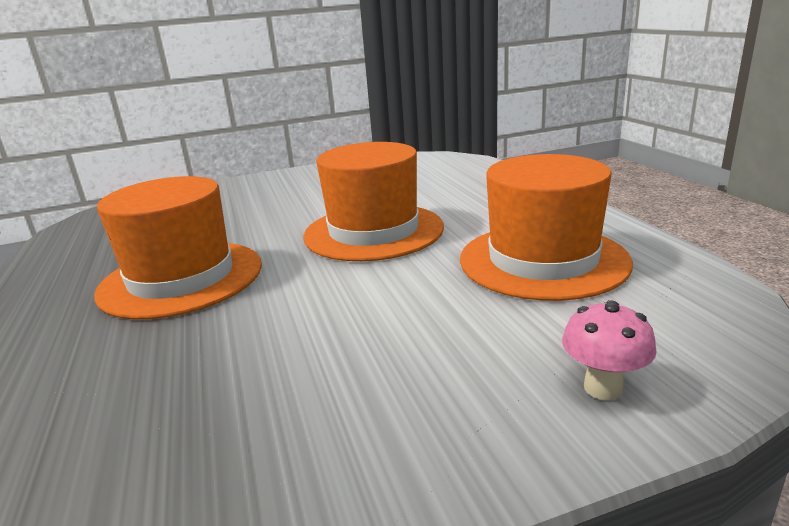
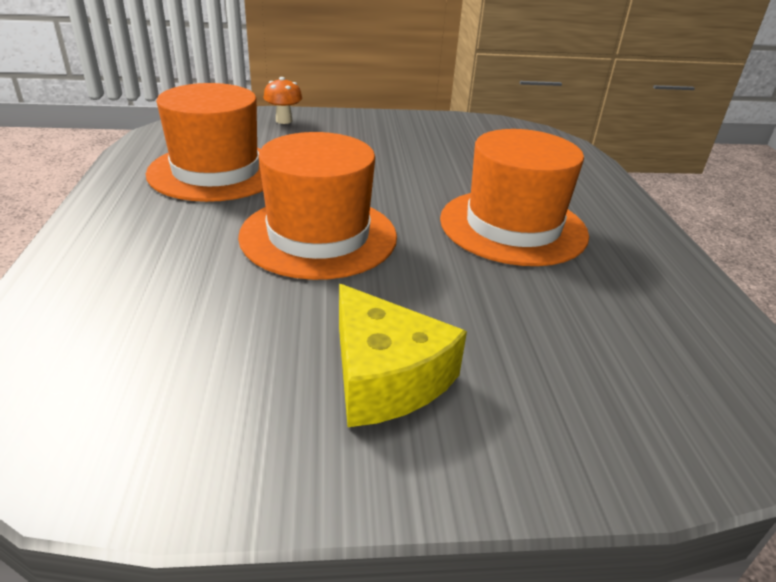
camera: 170 degrees left, 10 degrees up
(297, 189) = (385, 376): none -> yellow cheese
(603, 388) = (284, 121): pink mushroom -> orange mushroom

